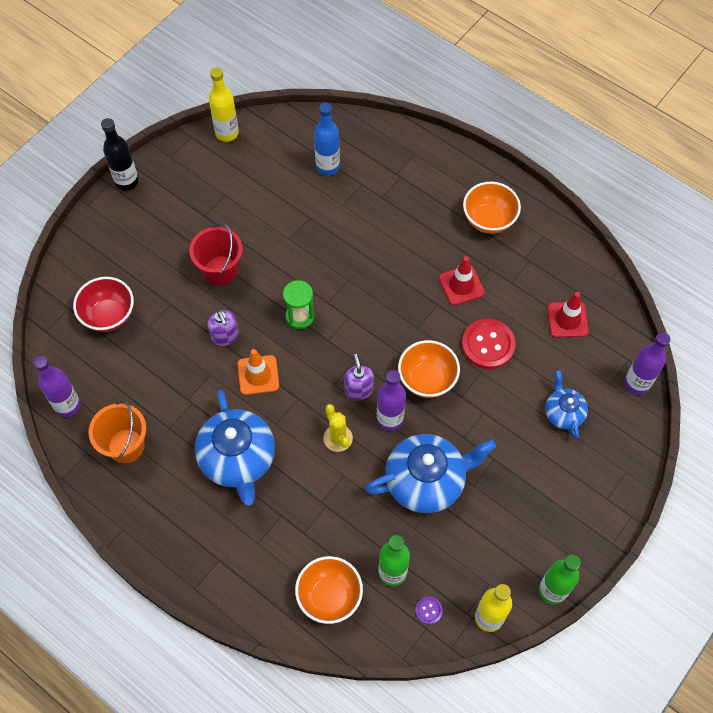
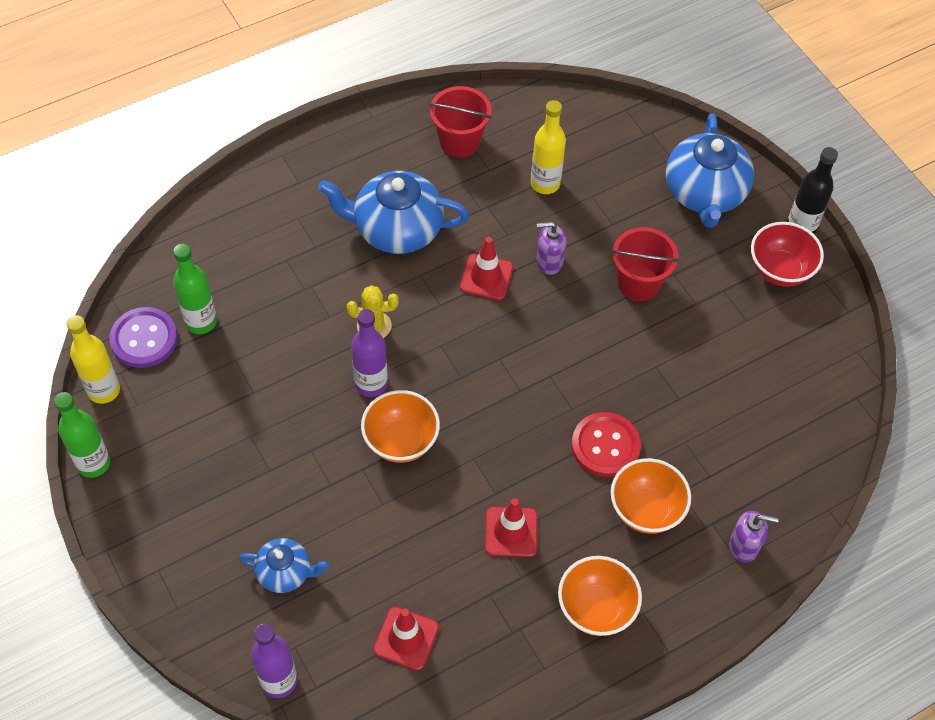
camera: 110 degrees right, 5 degrees down
(67, 405) = (528, 107): purple bottle -> none
(109, 315) = (621, 166): red bowl -> red bowl (780, 270)
(126, 446) = (459, 141): orange bucket -> red bucket
(227, 133) = (843, 351): yellow bottle -> yellow bottle (545, 184)
(258, 375) = (486, 277): orange traffic cone -> red traffic cone
(300, 316) = (543, 341): green hourglass -> none
(327, 167) = (751, 446): blue bottle -> none
(329, 596) = (209, 259): orange bowl -> orange bowl (646, 510)
(358, 390) = (422, 366): purple soap dispenser -> purple soap dispenser (744, 546)
(426, 481) = (280, 392): blue teapot -> blue teapot (704, 193)
(428, 610) = (144, 339): purple button -> purple button, size x2.17
(488, 345) = (414, 527): red button -> red button (605, 446)

